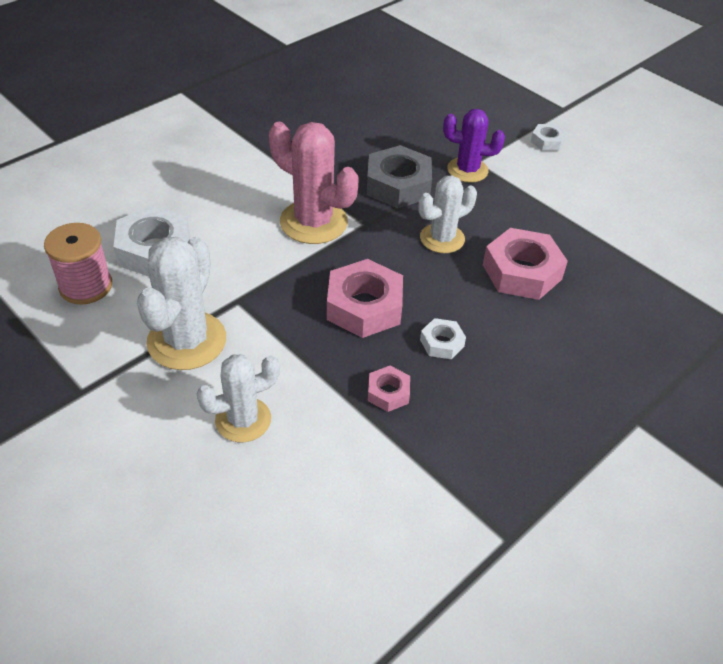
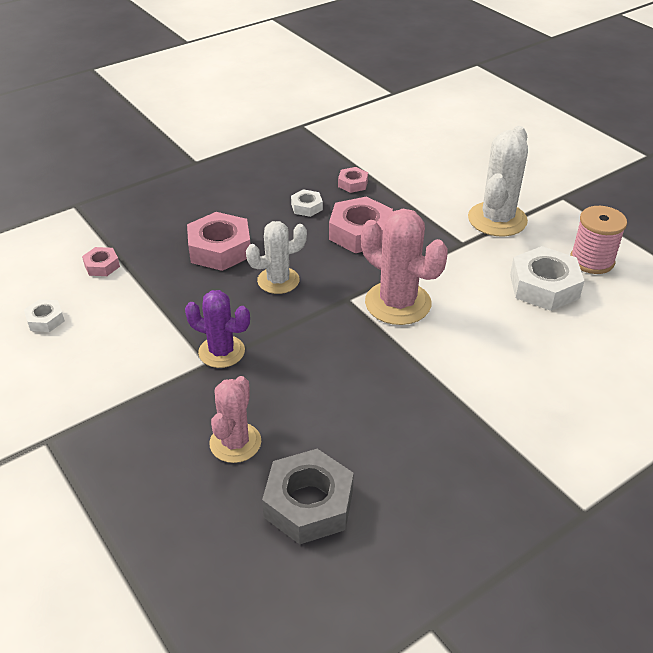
camera: 170 degrees left, 5 degrees down
(243, 420) = (450, 177): white cactus -> none
(398, 185) = (304, 338): grey nut -> grey nut (308, 503)
(428, 113) = (235, 443): none -> pink cactus
(547, 141) = (106, 385): white nut -> white nut (45, 320)
(635, 243) = (102, 266): none -> pink nut

